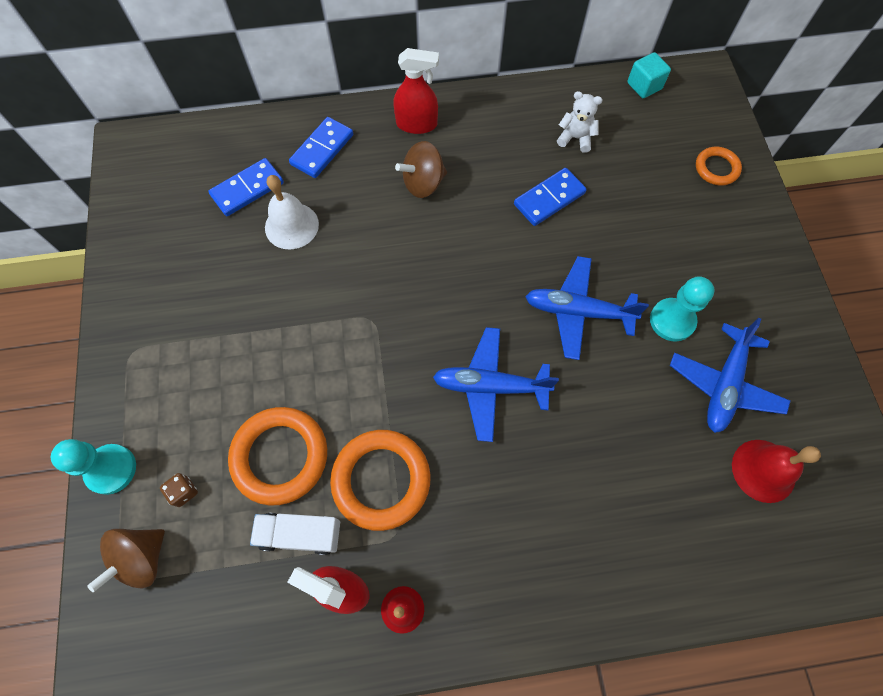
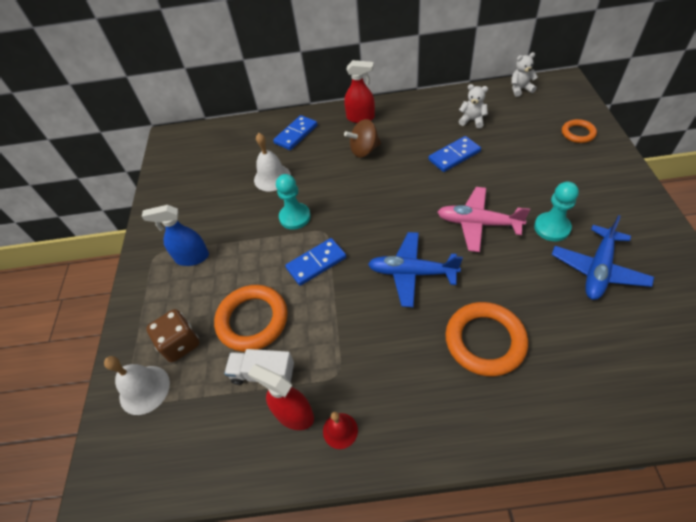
camera: 10 degrees right, 15 degrees down
(111, 469) = (131, 329): turquoise pawn -> turquoise pawn (295, 217)
(142, 558) = (144, 389): brown spinning top -> white bell
(184, 491) = (180, 343): brown dice -> brown dice, size x1.92
(186, 358) = (192, 257): none -> blue spray bottle
(247, 189) = (244, 158): blue domino -> blue domino (316, 263)
(381, 480) = (327, 336): orange ring -> orange ring (485, 341)
(578, 311) = (478, 223): blue plane -> pink plane
(644, 86) = (520, 89): turquoise cube -> white teddy bear
(763, 470) = (638, 330): red bell -> none

